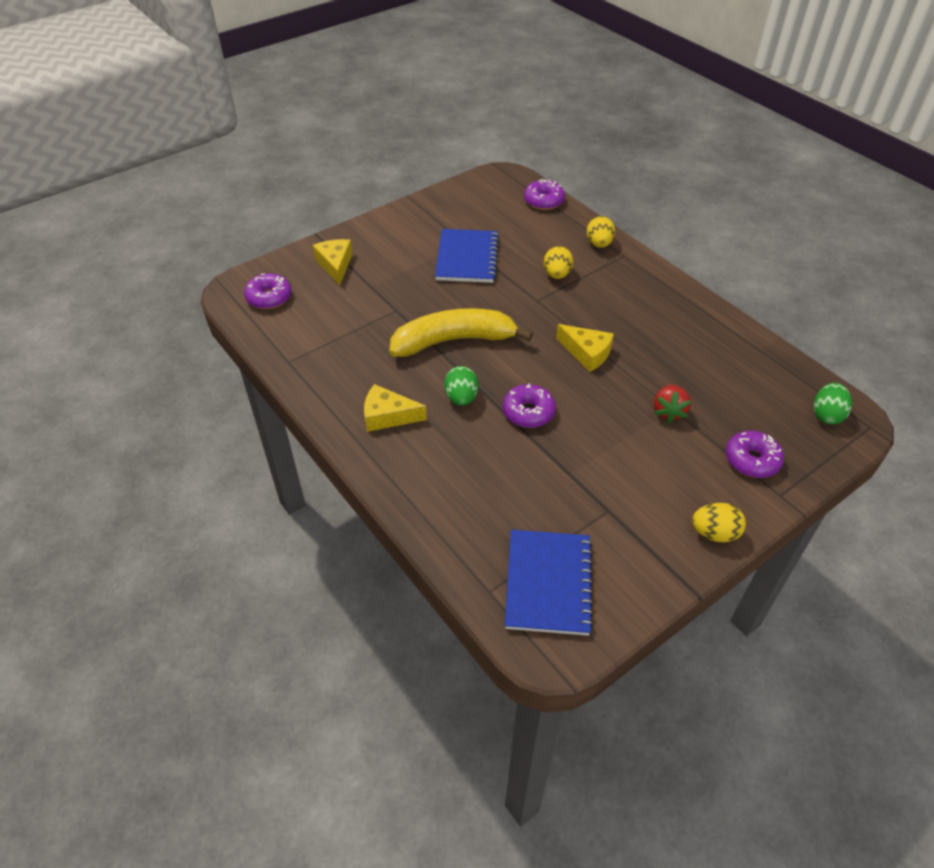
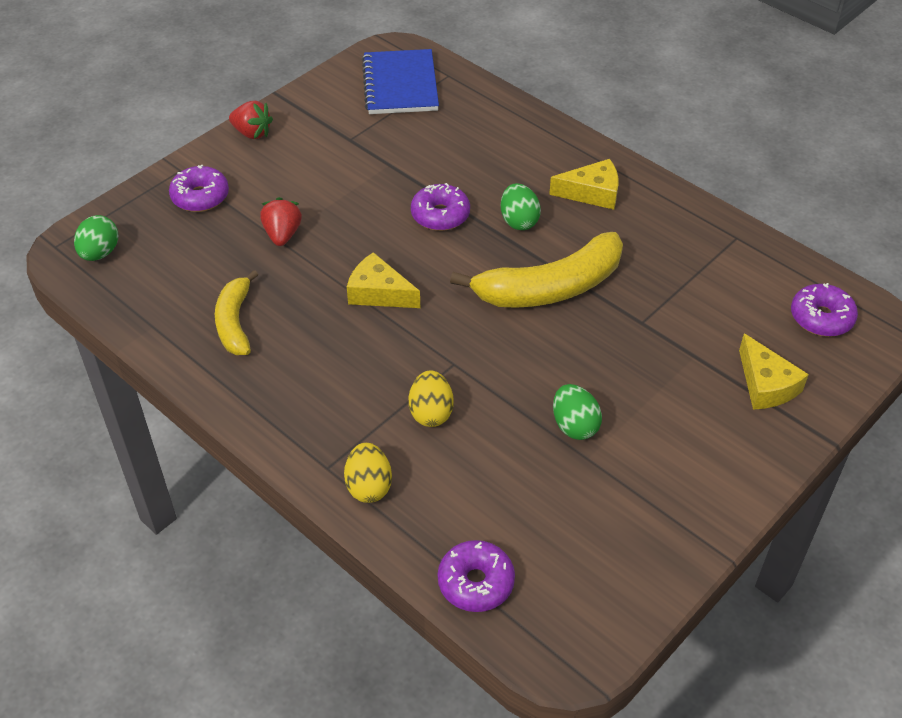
camera: 170 degrees right, 0 degrees up
(467, 258) = (574, 425): blue notebook -> green egg
(697, 345) = (235, 322): none -> yellow banana
(714, 533) = (252, 133): yellow egg -> red strawberry

